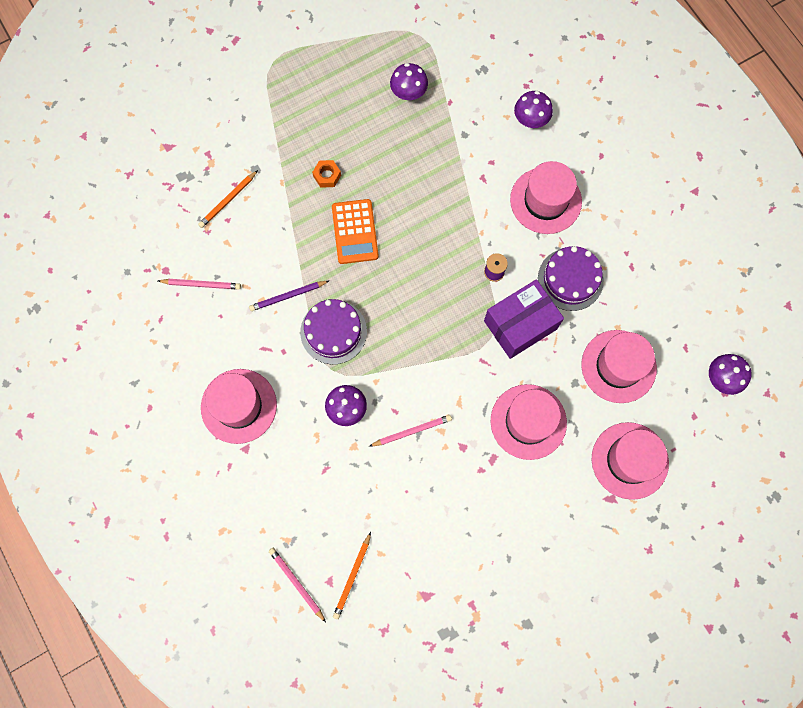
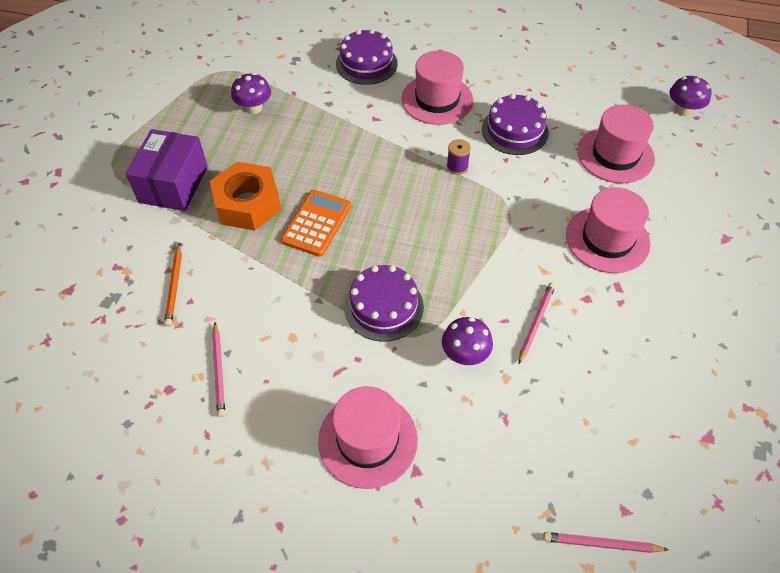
camera: 45 degrees left, 20 degrees down
(201, 284) = (219, 371): pink pencil -> pink pencil turned 120 degrees clockwise
(288, 296) = (312, 313): purple pencil -> none
(327, 176) = (248, 204): orange nut -> orange nut, size x2.22
(352, 576) = (637, 485): orange pencil -> none
(355, 232) = (317, 223): orange calculator -> orange calculator turned 105 degrees counterclockwise
(520, 325) = (519, 184): purple box -> purple box (173, 184)
(530, 119) = (366, 63): purple mushroom -> purple cake
(629, 460) = (702, 204): pink hat -> none

